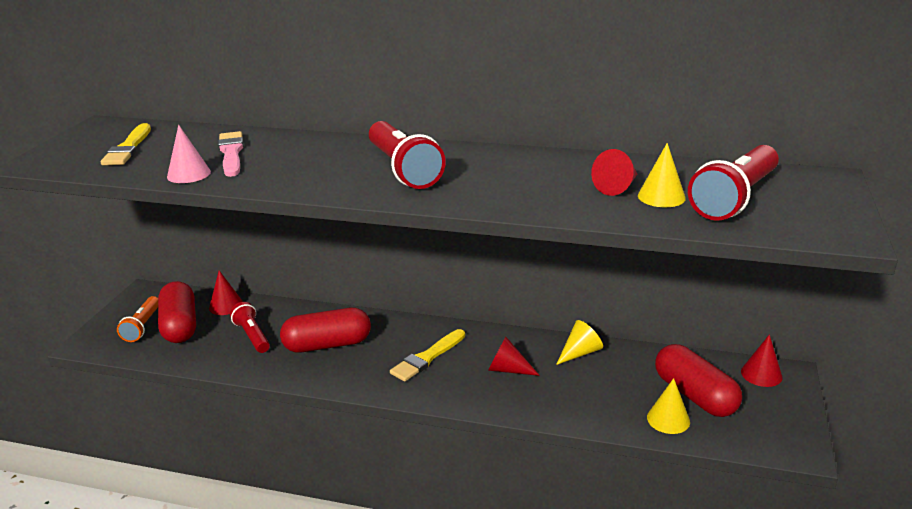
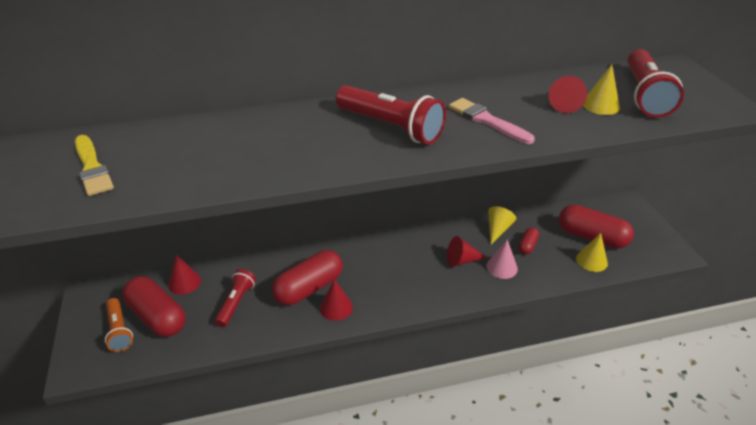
camera: 30 degrees left, 10 degrees up
(189, 174) = (198, 182): pink cone -> pink cone (502, 267)
(231, 153) = (212, 147): pink brush -> pink brush (487, 121)
(252, 336) = (236, 303): red flashlight -> red flashlight turned 75 degrees clockwise
(427, 358) = (397, 271): yellow brush -> none
(600, 379) = (527, 246): none -> red capsule
(761, 374) = (615, 208): red cone -> red cone (336, 307)

